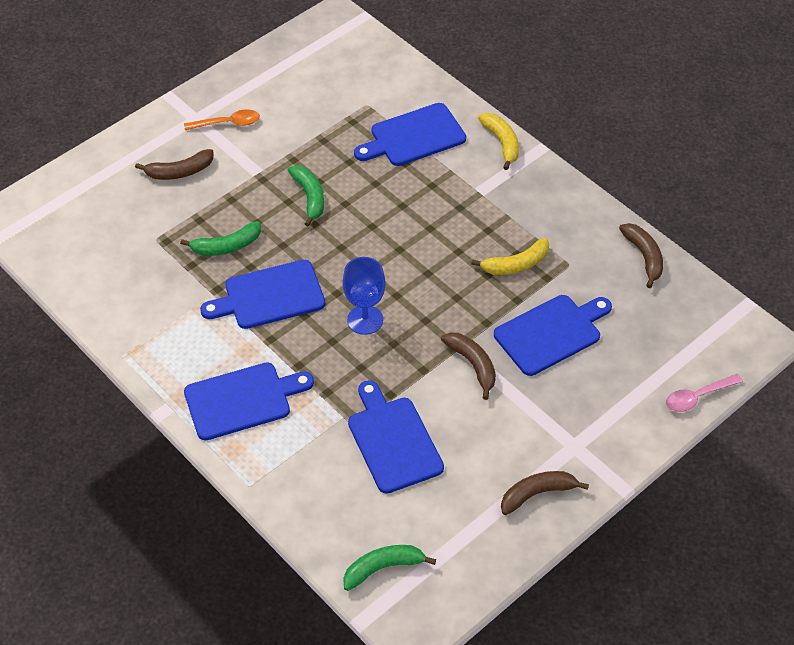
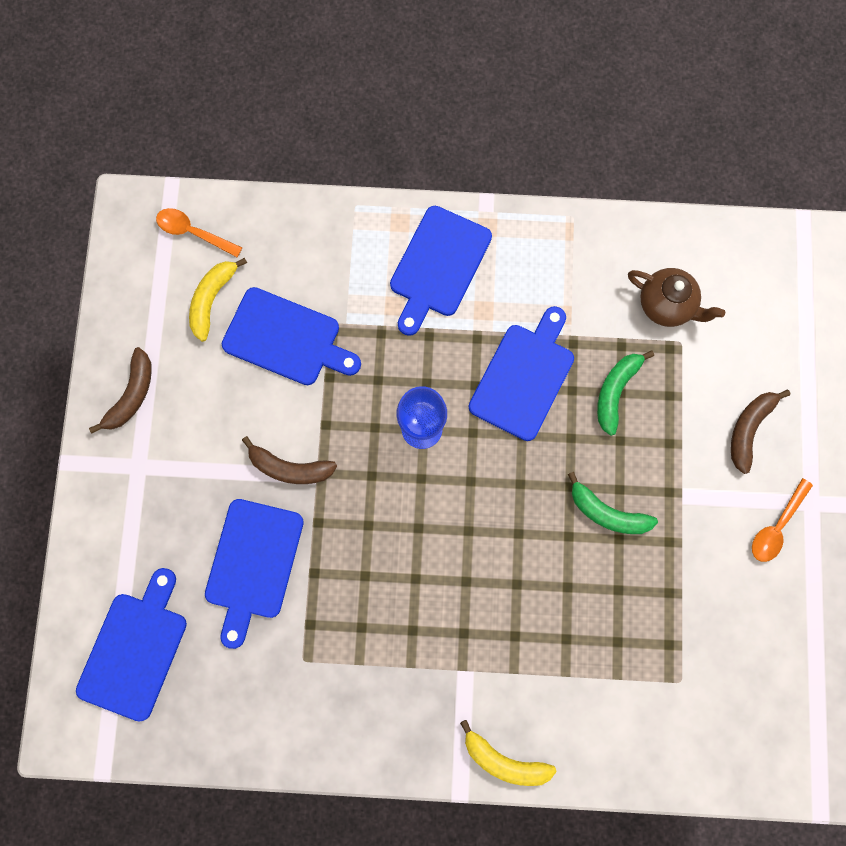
camera: 135 degrees right, 25 degrees up
(136, 263) = (667, 305): none -> brown teapot
(383, 568) = (193, 232): green banana -> orange spoon
(414, 136) = (593, 684): blue cutting board -> blue cutting board (134, 650)
(516, 265) = (351, 613): yellow banana -> yellow banana (212, 300)
(644, 256) = (242, 738): brown banana -> none
(697, 397) = (72, 613): pink spoon -> none

